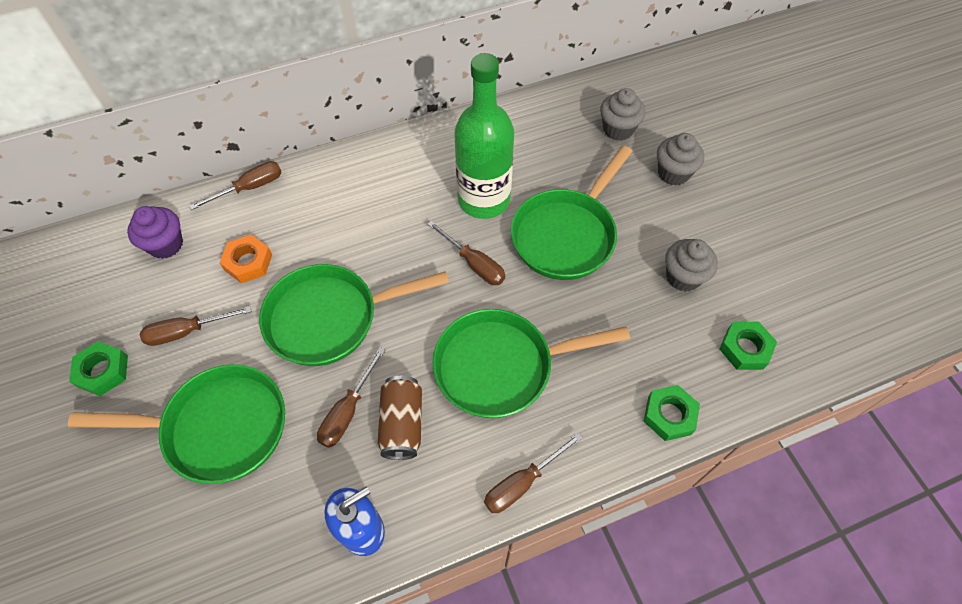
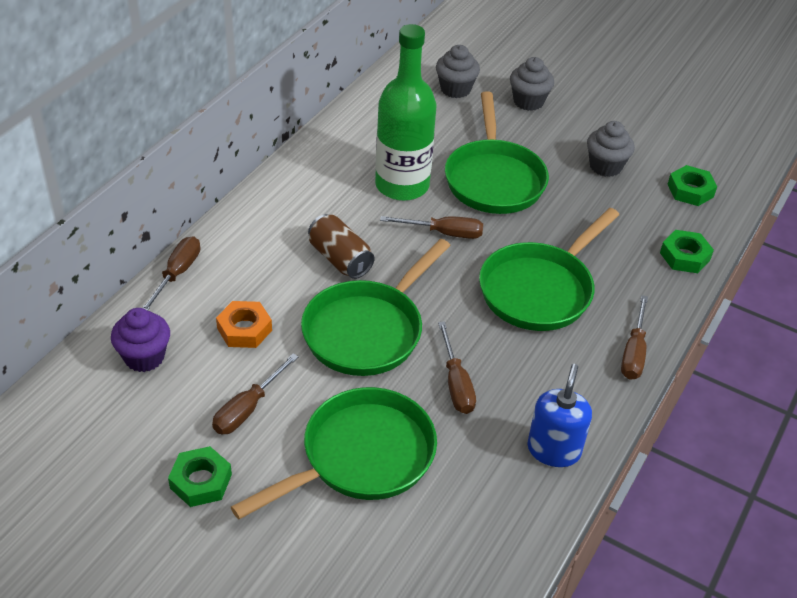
camera: 40 degrees left, 15 degrees down
(402, 424) = (508, 367): brown can -> brown can (340, 259)

